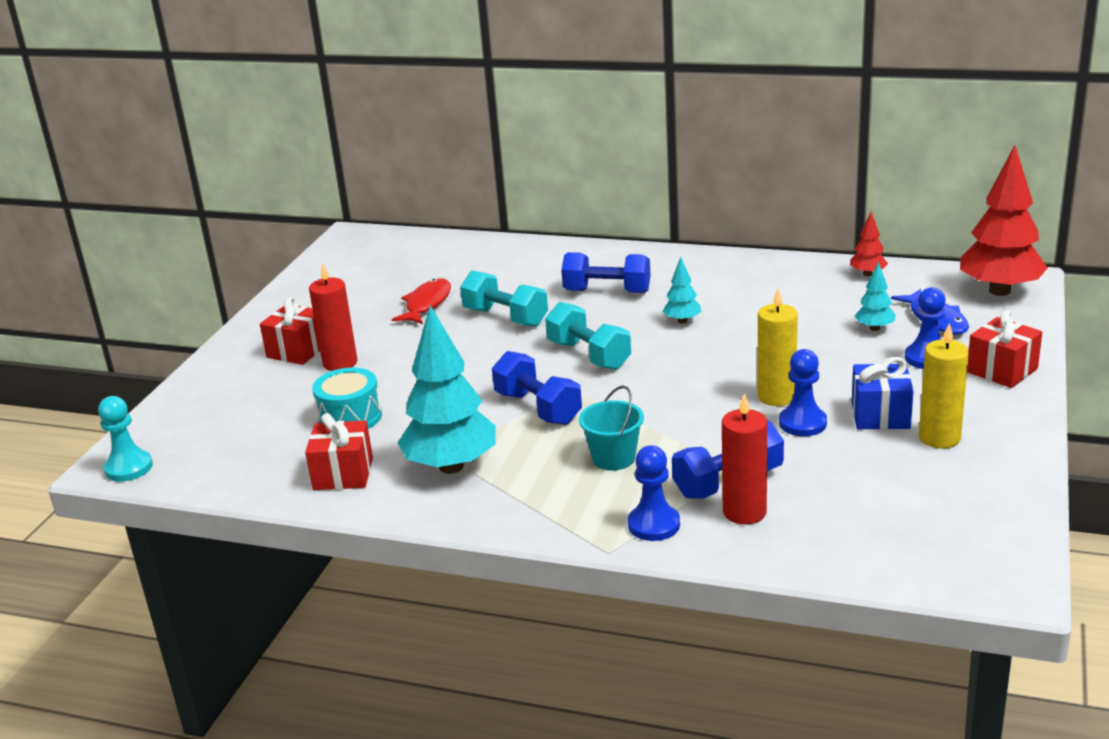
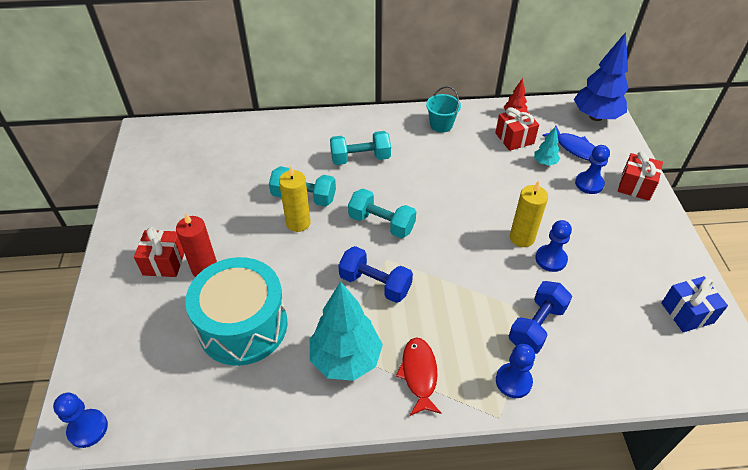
camera: 25 degrees left, 20 degrees up
(129, 468) = (88, 429): turquoise pawn -> blue pawn
(343, 474) = (269, 388): red gift -> red gift (514, 138)
(350, 417) = (243, 325): turquoise drum -> turquoise drum, size x1.85
(426, 304) = (239, 193): red fish -> red fish (419, 374)
(607, 291) = (360, 158): blue dumbbell -> turquoise dumbbell
(613, 458) = (452, 322): turquoise bucket -> turquoise bucket (441, 125)
(682, 321) = (425, 178): turquoise tree -> none
(744, 512) = (562, 353): red candle -> none
(880, 415) = (591, 241): blue gift -> blue gift (687, 313)
(939, 438) = (635, 254): yellow candle -> yellow candle (298, 223)
(999, 291) = (596, 117): red tree -> blue tree

